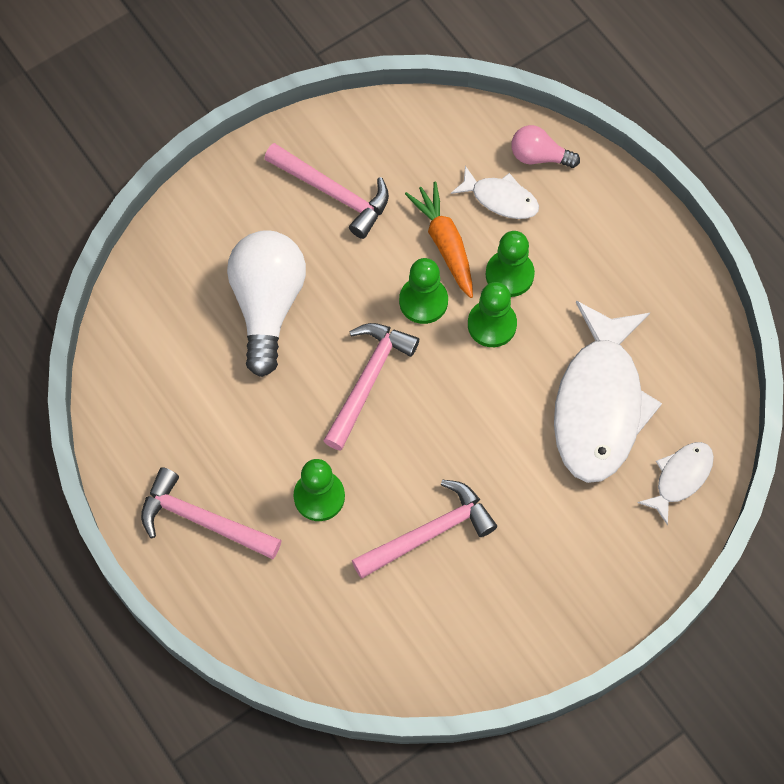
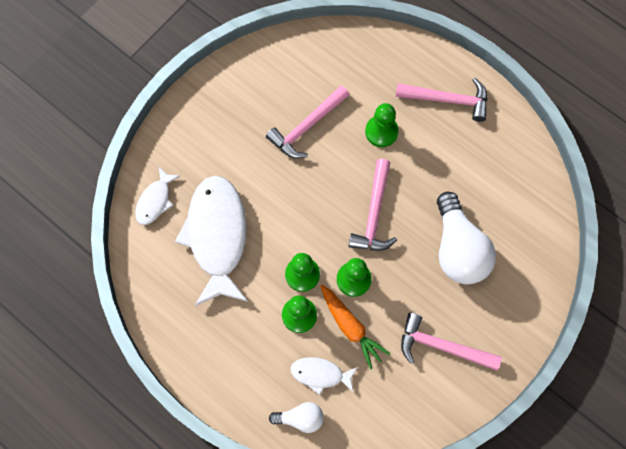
camera: 165 degrees right, 5 degrees up
(539, 156) = (300, 418): pink light bulb -> white light bulb

